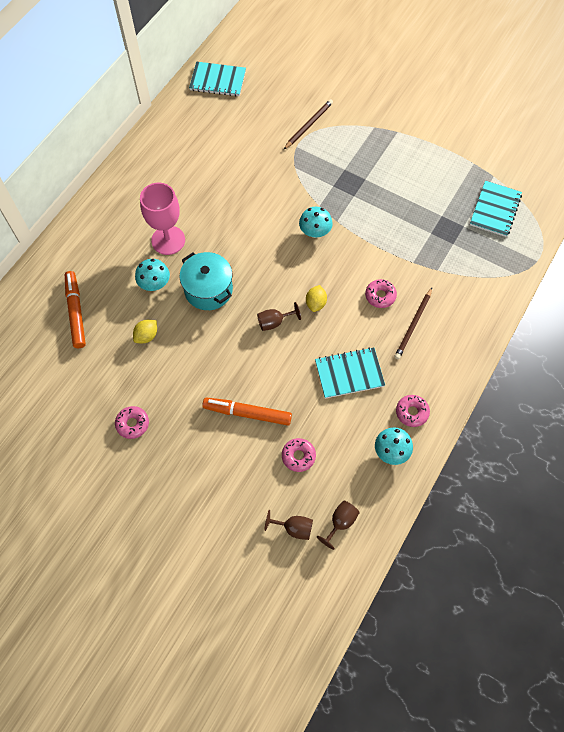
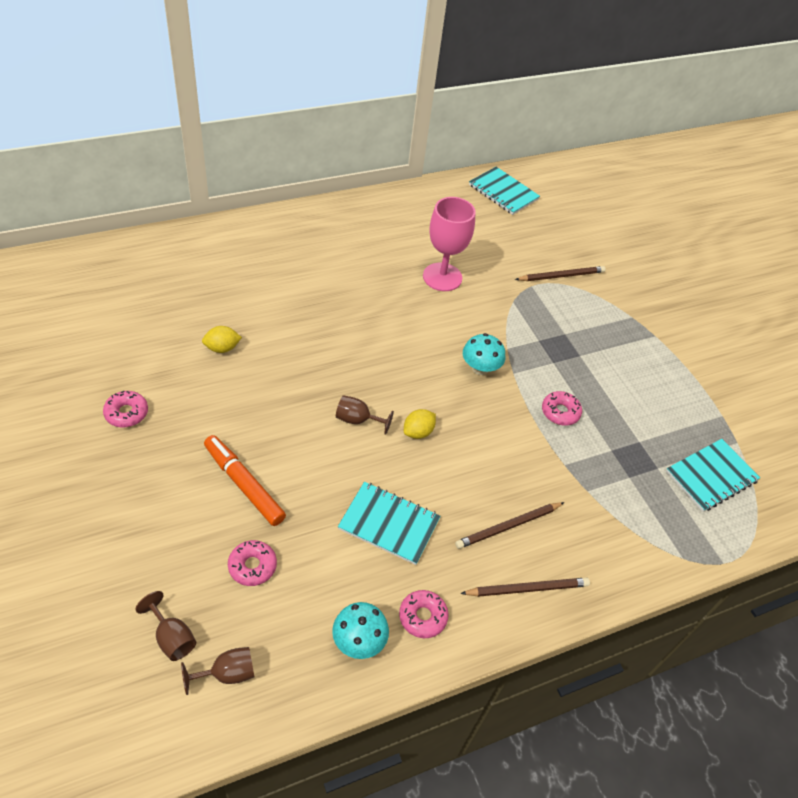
camera: 30 degrees right, 15 degrees down
(76, 312) = (182, 287): orange marker -> none
(155, 284) = (276, 311): turquoise mushroom -> none
(168, 240) = (326, 284): pink goblet -> pink goblet (442, 277)
(208, 290) = (321, 348): turquoise pot -> none
(380, 296) = (496, 472): pink donut -> pink donut (560, 412)
(451, 354) = (527, 588): none -> brown pencil

